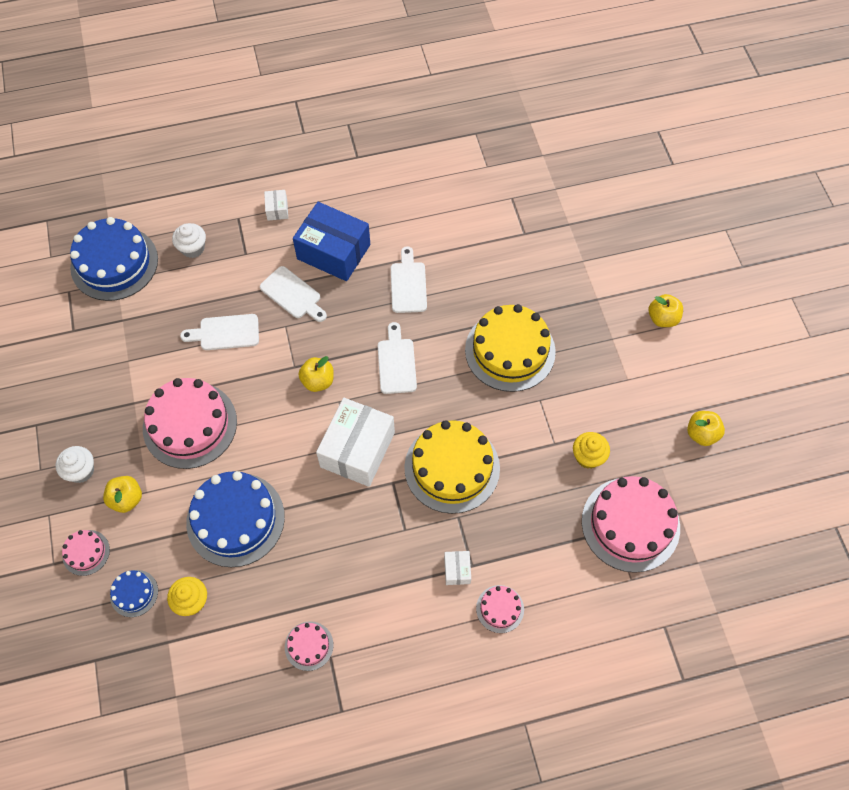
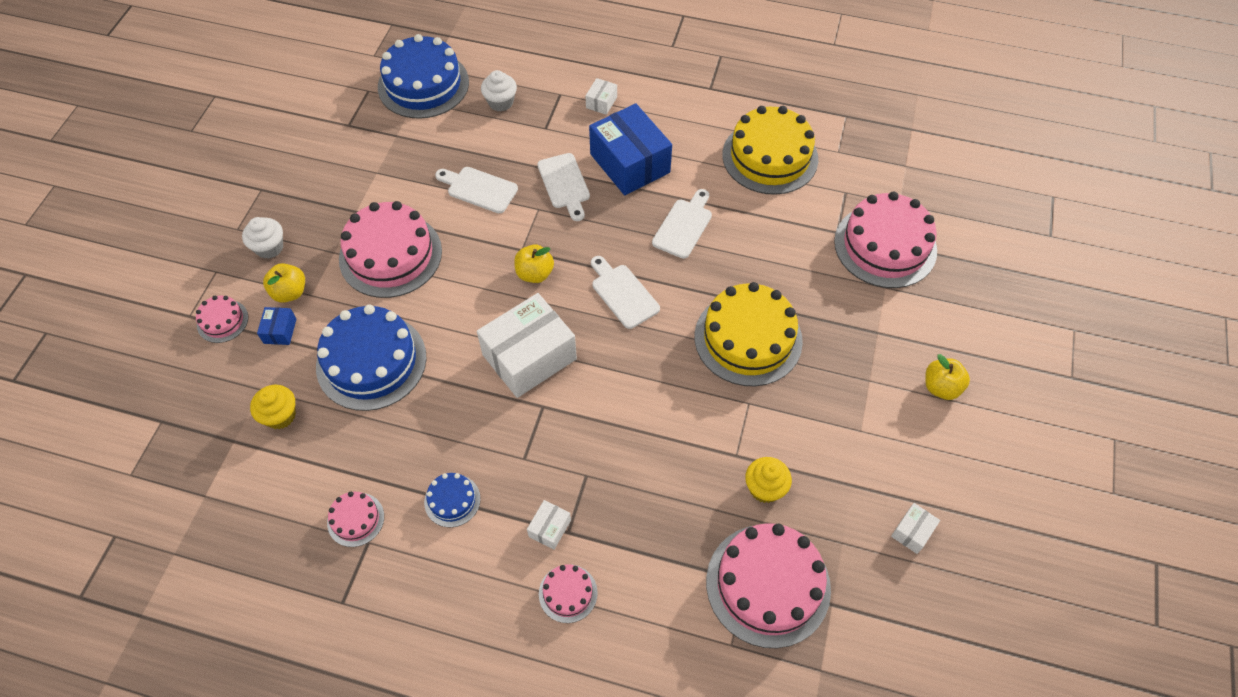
camera: 30 degrees right, 5 degrees down
(134, 593) = (236, 380): blue cake -> blue cake (452, 500)
(141, 535) = (280, 331): none -> blue box
(396, 363) = (623, 294): white cutting board -> white cutting board turned 60 degrees counterclockwise
(452, 467) = (612, 423): yellow cake -> yellow cake (770, 157)
(564, 228) = (885, 246): none -> pink cake
(701, 434) = (912, 532): yellow apple -> white box

